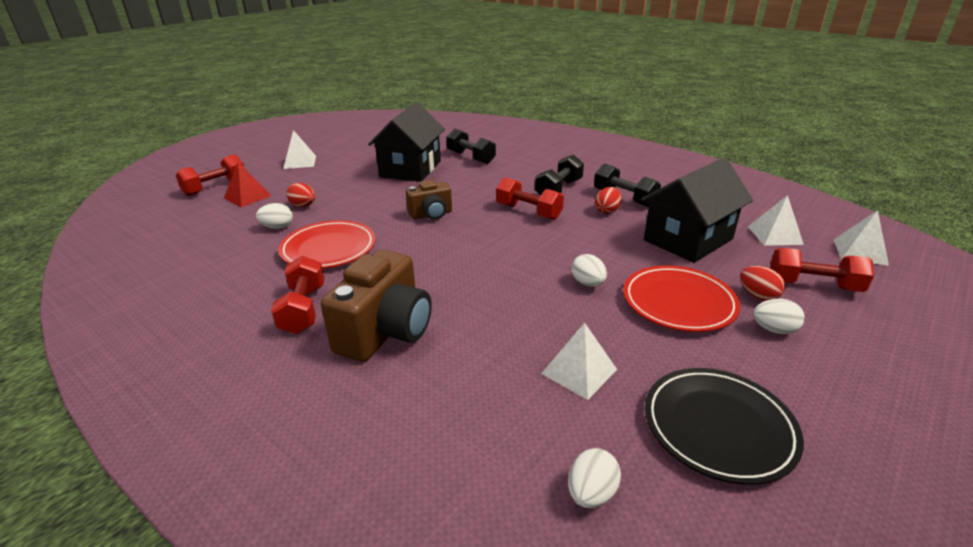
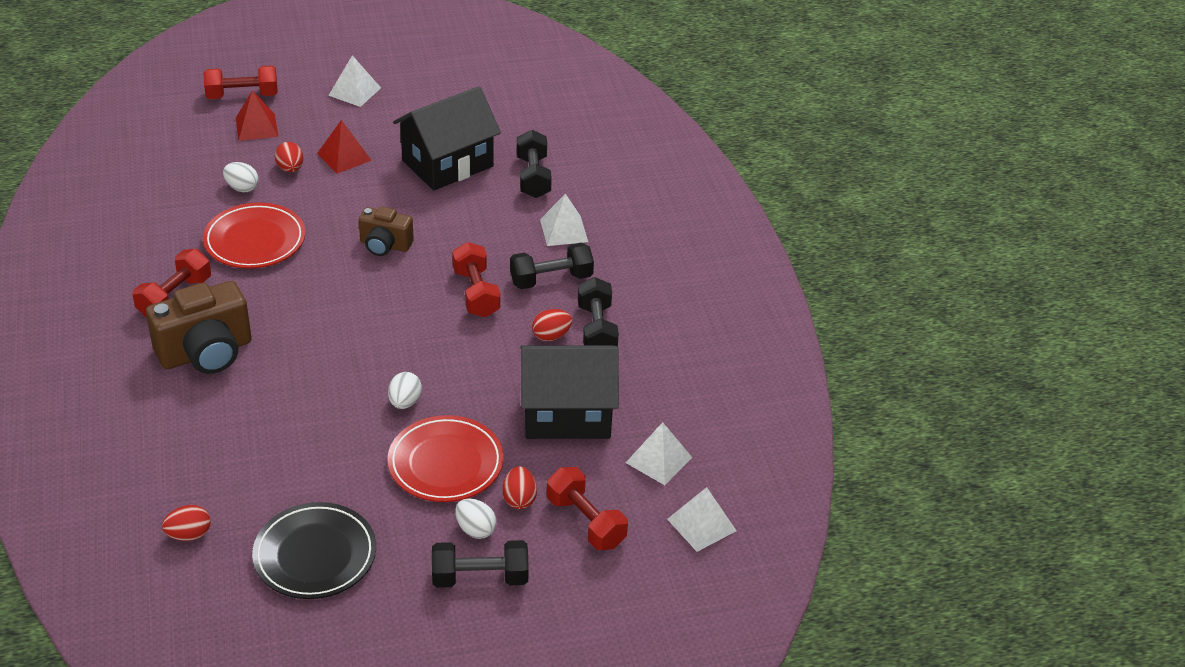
camera: 35 degrees right, 10 degrees up
(336, 188) = (344, 156): none -> red pyramid
(579, 371) = (288, 465): white pyramid -> white pyramid (564, 230)
(591, 493) = (189, 534): white egg -> red egg
(839, 358) = (480, 577): none -> black dumbbell

